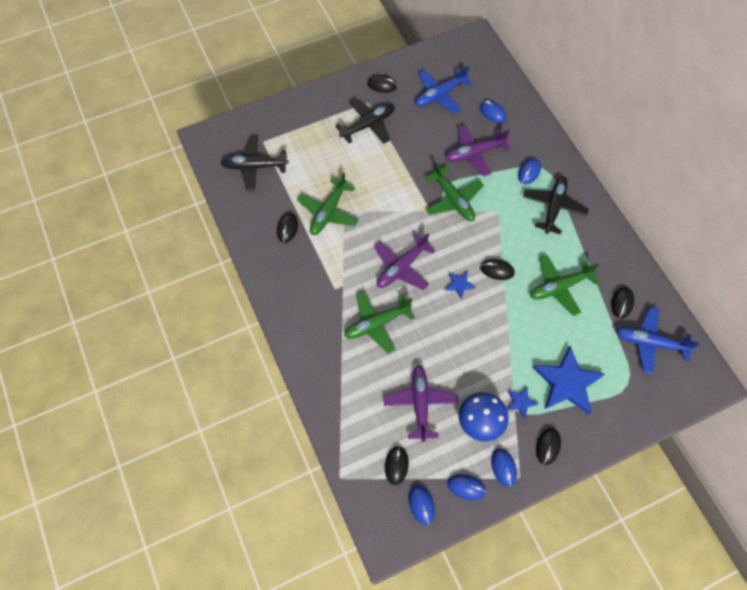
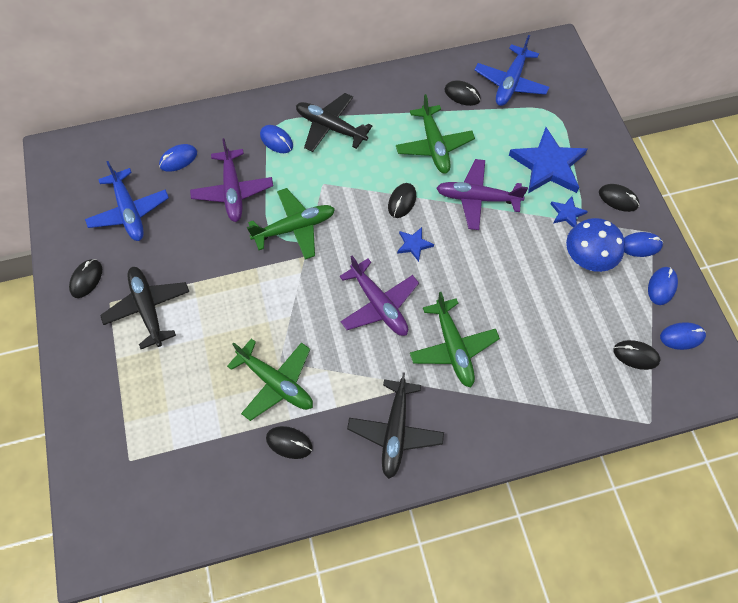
camera: 80 degrees left, 0 degrees up
(254, 166) = (170, 479): black plane -> black plane (395, 431)
(420, 403) = (561, 316): purple plane -> purple plane (477, 198)

